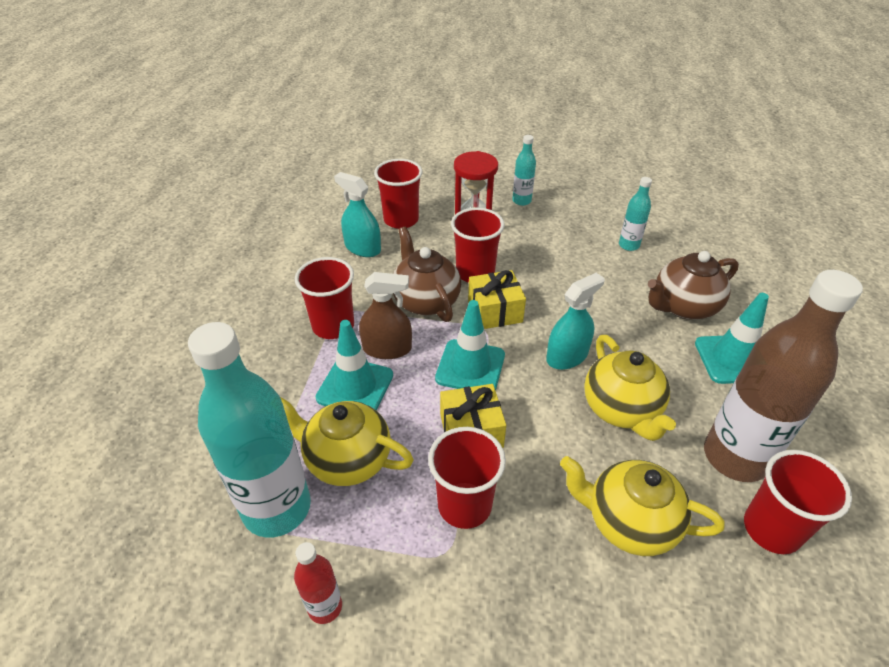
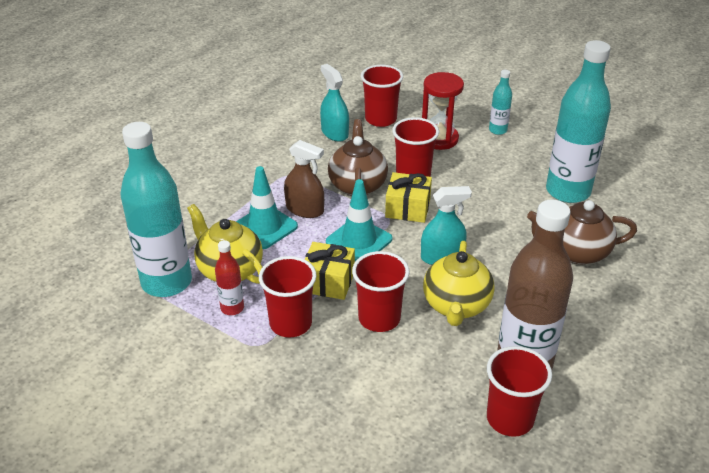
camera: 25 degrees right, 5 degrees down
(325, 607) = (163, 345): red bottle -> red bottle (232, 308)
(333, 326) = (275, 182): red cup -> red cup (379, 318)
(629, 245) = (568, 191): turquoise bottle -> turquoise bottle, size x2.21
(629, 522) = (401, 375): yellow teapot -> none
(732, 359) = (584, 302): turquoise traffic cone -> none

